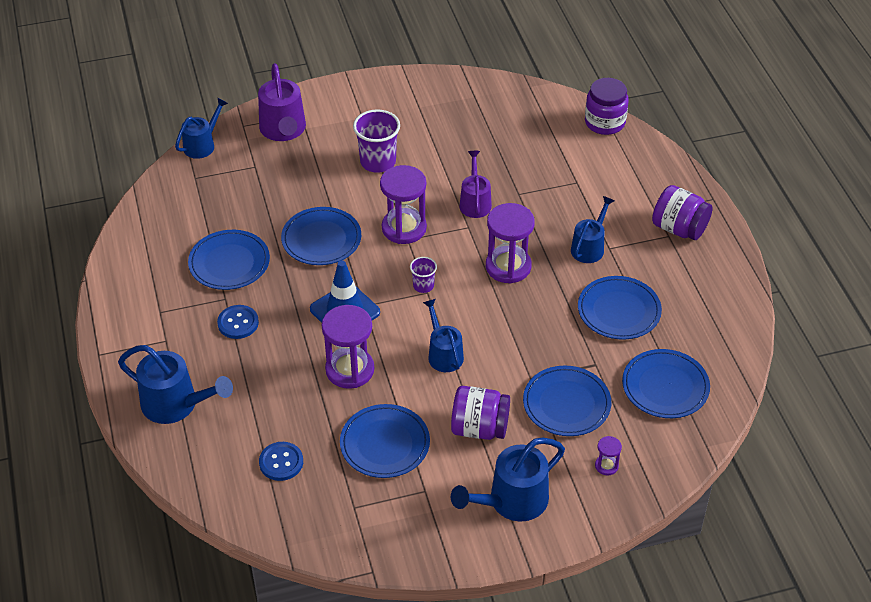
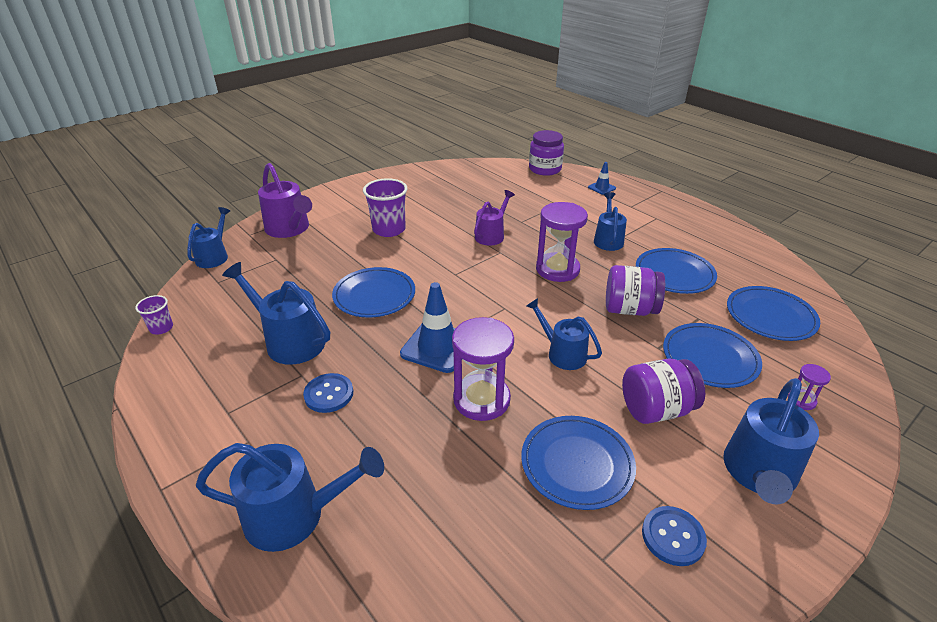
camera: 25 degrees left, 10 degrees down
(229, 263) = (289, 341): blue plate -> blue watering can
(281, 462) = (474, 537): blue button -> blue button (673, 537)
(404, 228) = (445, 267): purple hourglass -> none
(423, 286) = (497, 304): purple cup -> purple cup (161, 328)
(475, 202) = (491, 235): purple watering can -> purple watering can turned 60 degrees clockwise
(646, 173) = (601, 188): none -> blue traffic cone
(679, 228) = (659, 212): purple jar -> purple jar (629, 309)

